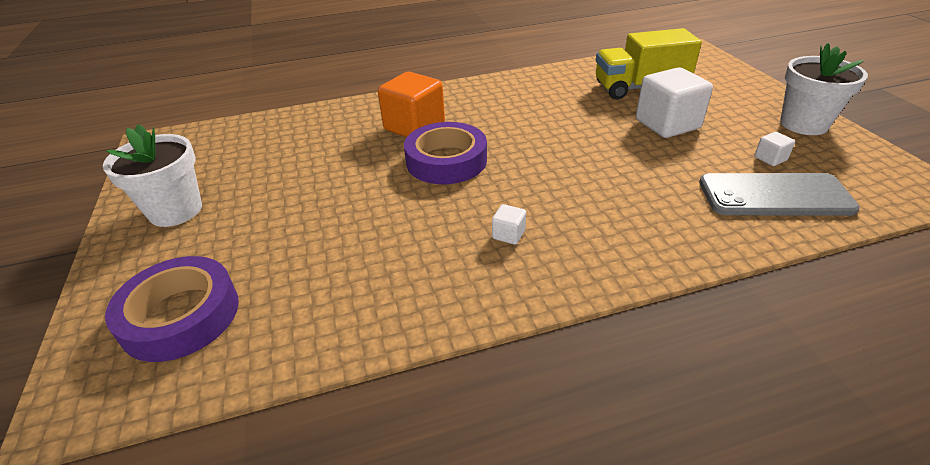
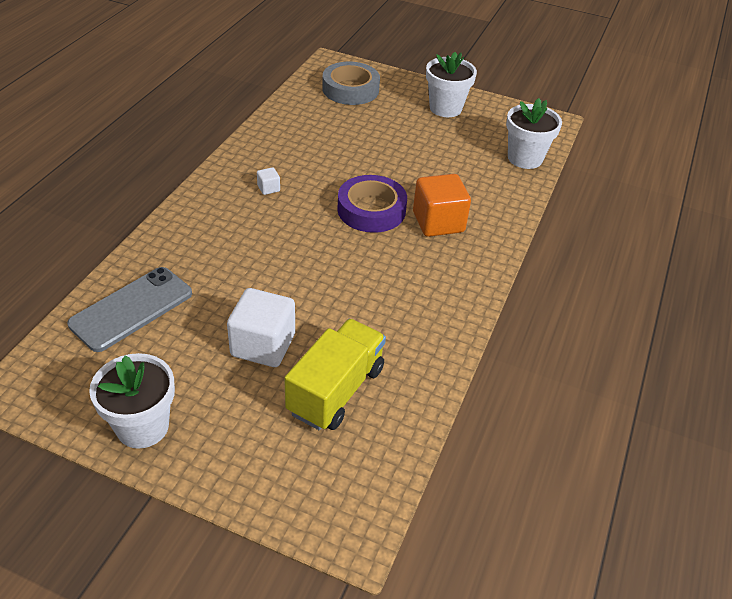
camera: 125 degrees right, 5 degrees up
(180, 315) = (350, 89): purple tape -> grey tape
(251, 130) = (525, 158): none -> white flower pot
(770, 159) = (152, 351): white cube -> none

